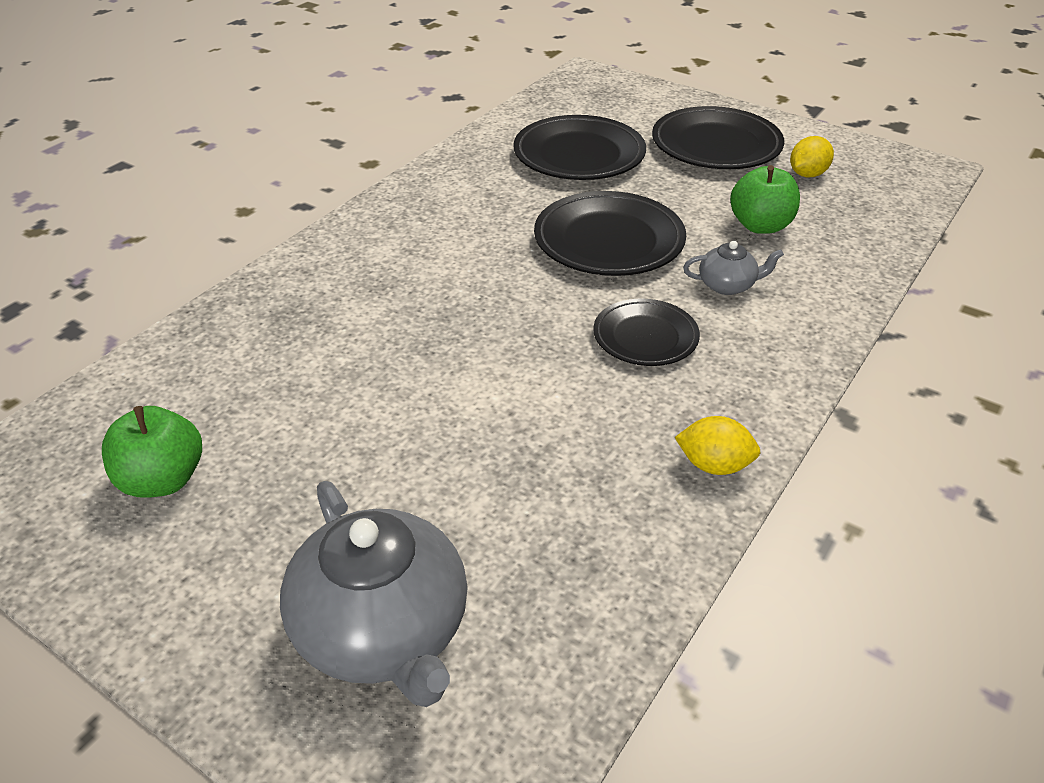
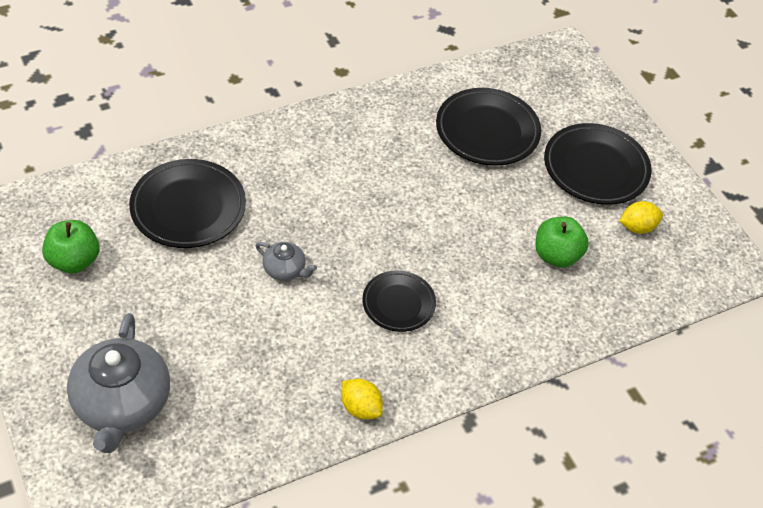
camera: 25 degrees right, 10 degrees up
(609, 241) = (441, 218): black plate -> black plate (188, 208)
(727, 285) = (486, 292): grey teapot -> grey teapot (285, 270)

